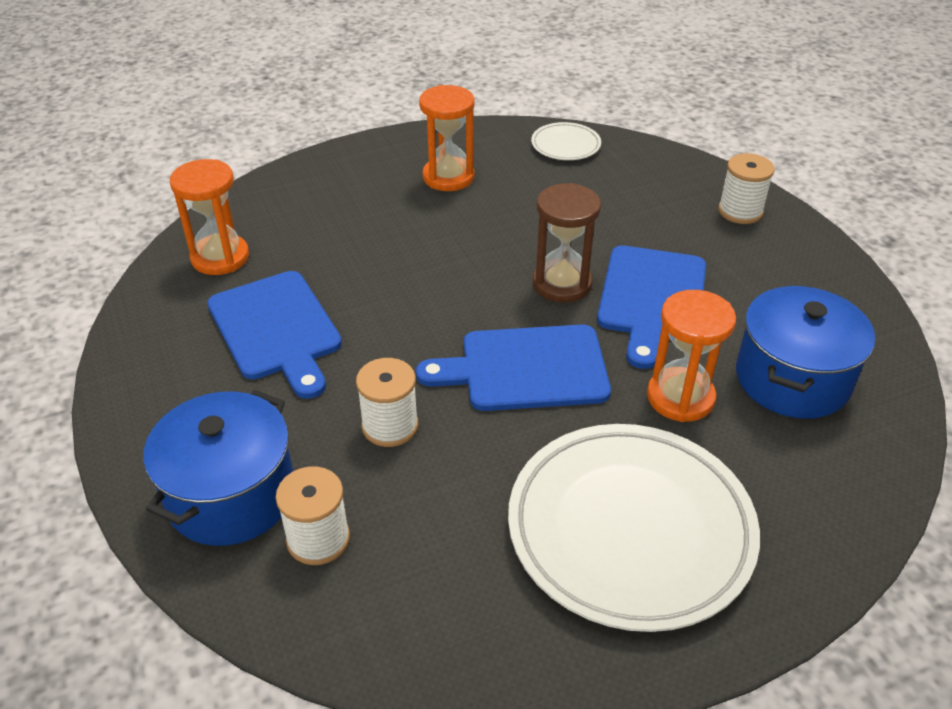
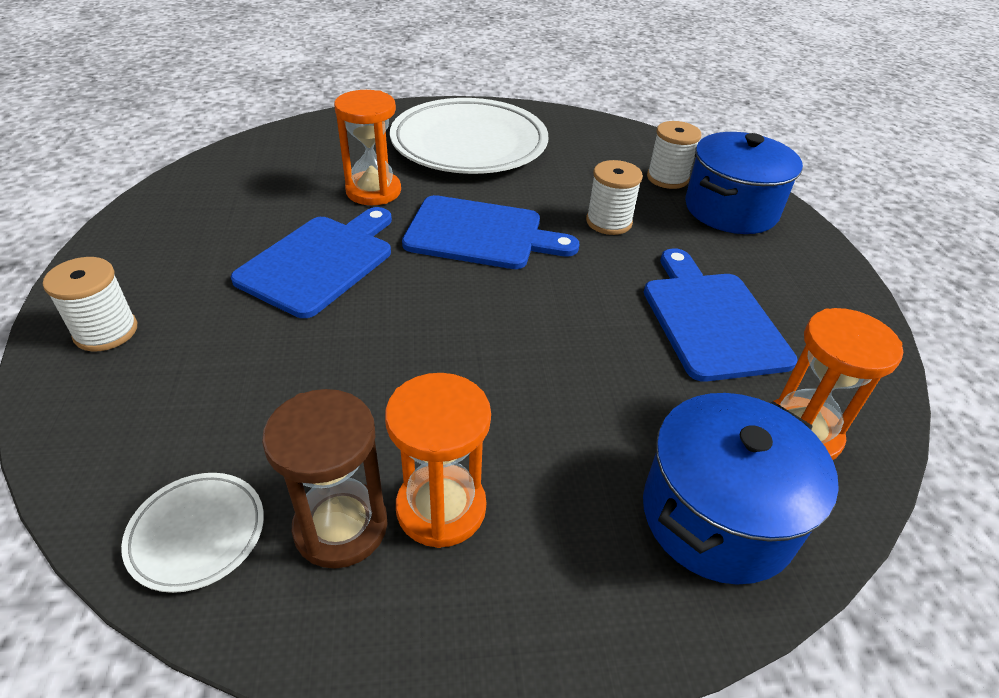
camera: 165 degrees left, 0 degrees up
(562, 284) = (395, 296): brown hourglass -> brown hourglass (341, 526)
(792, 379) = (277, 183): blue pot -> blue pot (717, 516)

